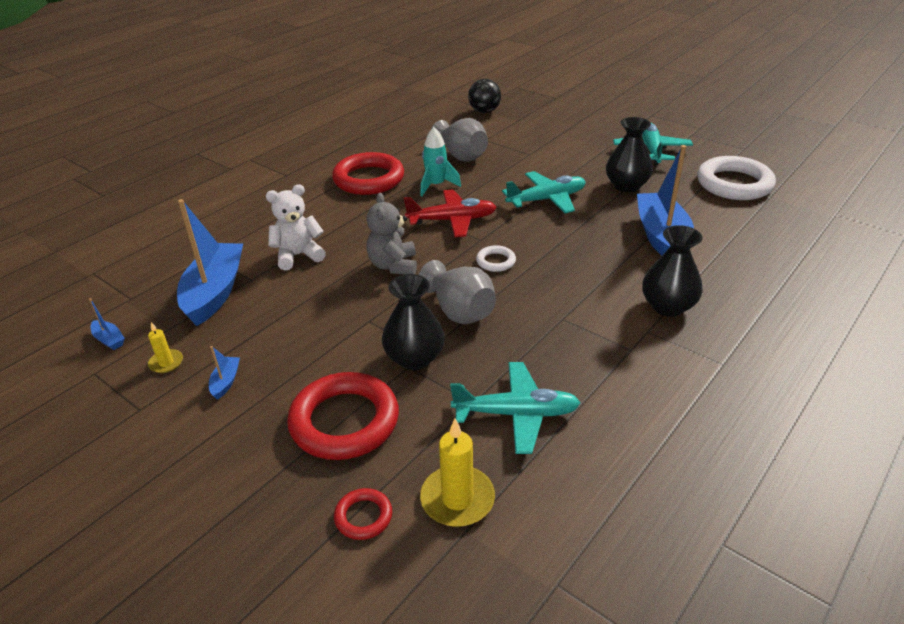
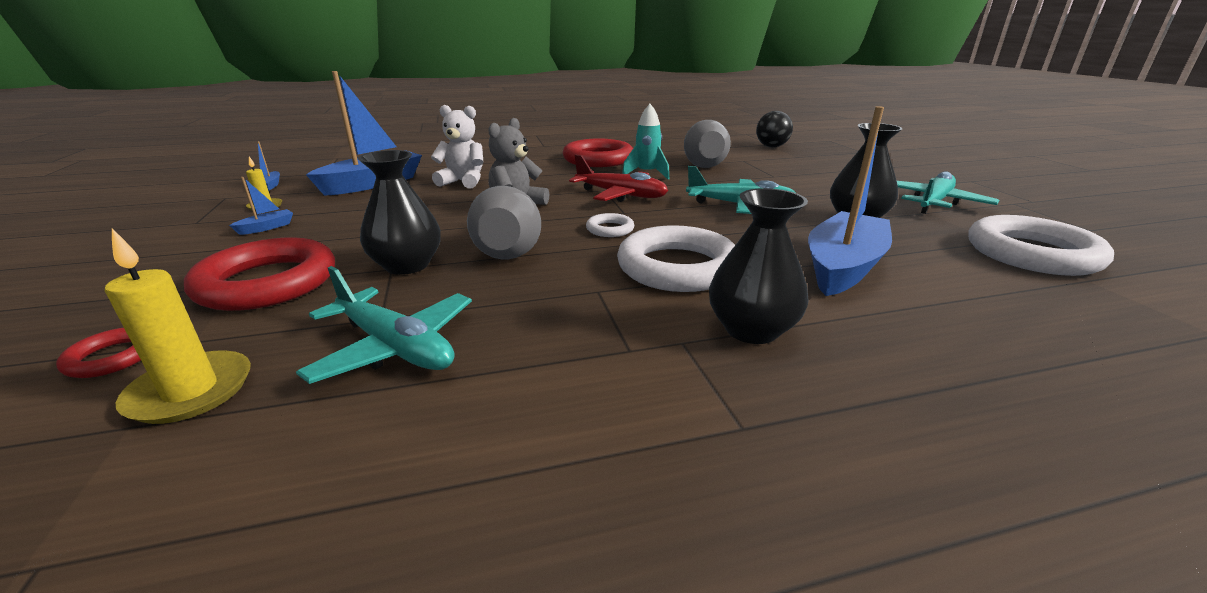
camera: 35 degrees right, 10 degrees down
(580, 278) = (677, 267): none -> white ring

